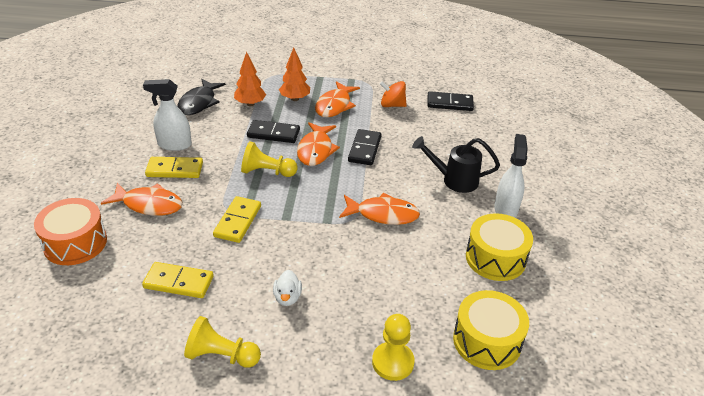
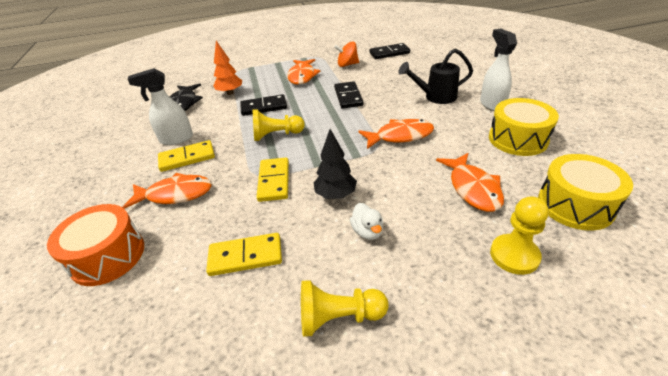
camera: 15 degrees left, 0 degrees up
(283, 254) = (336, 195): none -> black tree
(295, 99) = (266, 80): orange tree -> none
(316, 150) = (308, 108): orange fish -> orange fish (473, 188)

